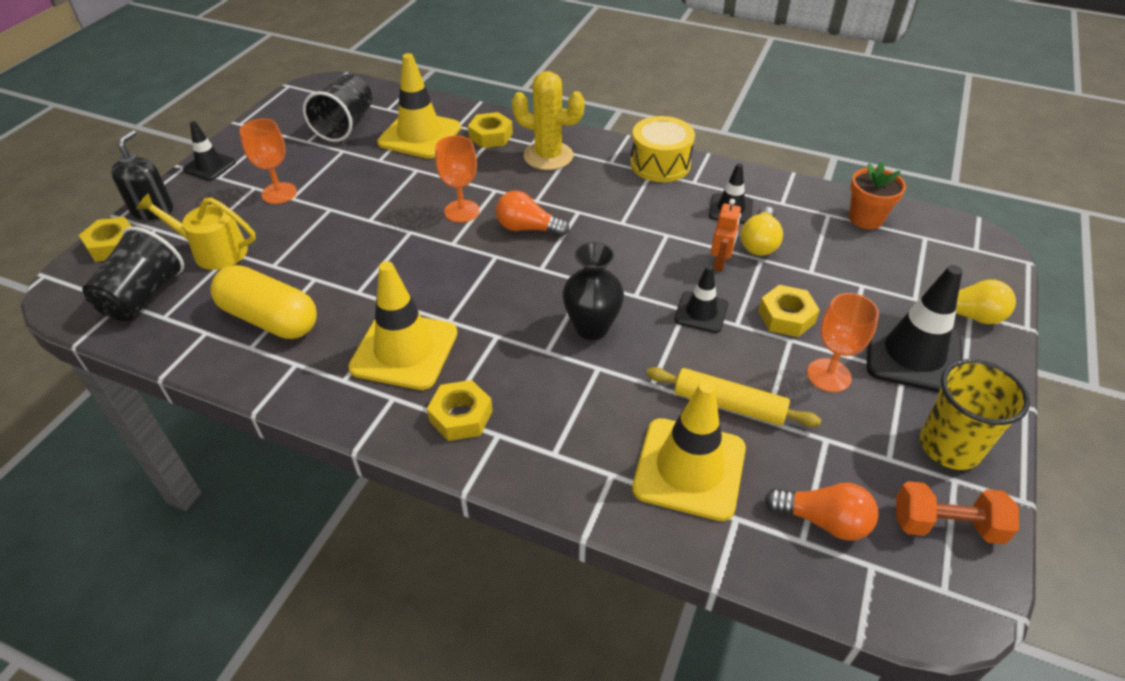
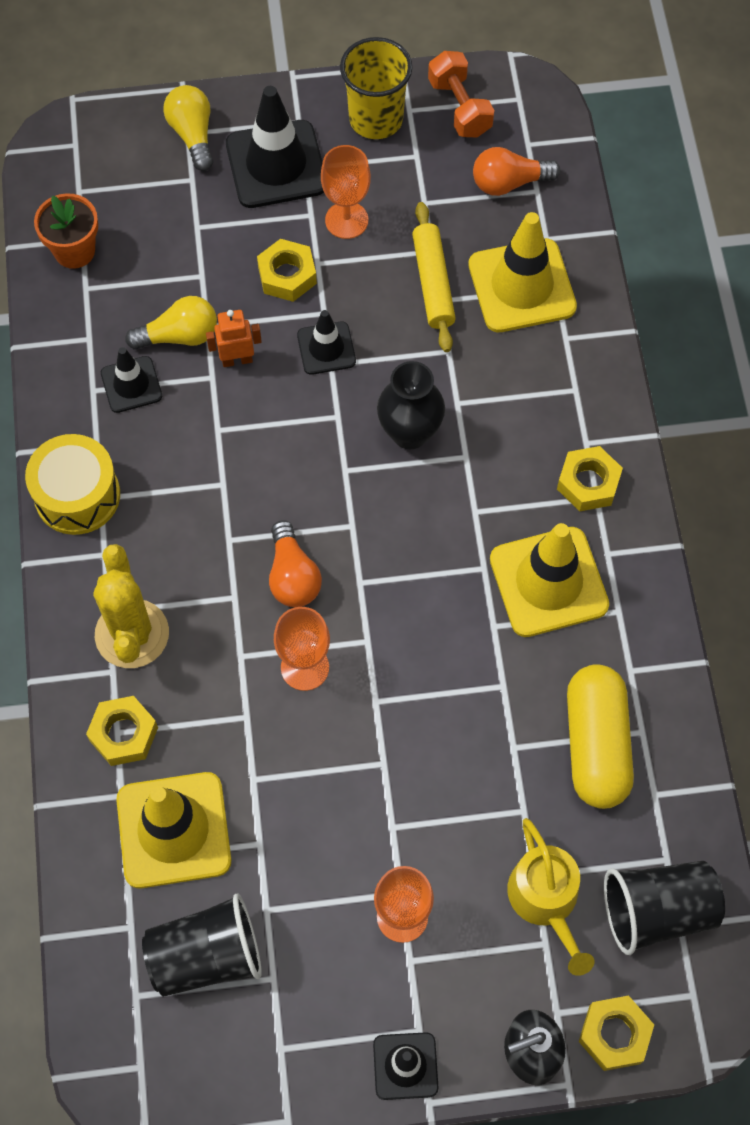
camera: 120 degrees left, 20 degrees up
(823, 520) = (509, 183): orange light bulb -> orange light bulb turned 90 degrees counterclockwise

